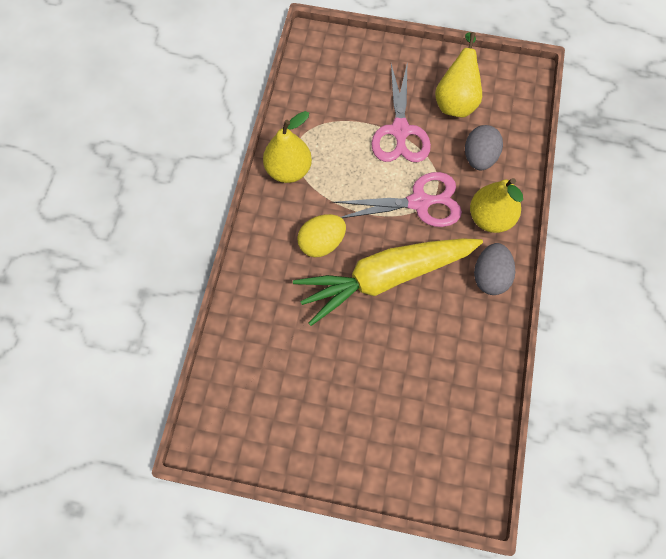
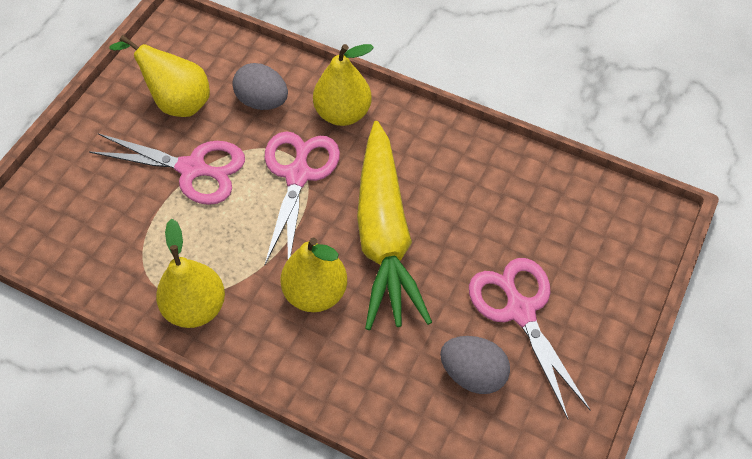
camera: 75 degrees left, 10 degrees down
(322, 243) = (315, 293): yellow egg -> yellow pear
(348, 395) = (520, 310): none -> pink scissors
(490, 276) = (413, 134): grey egg -> grey egg (473, 374)

